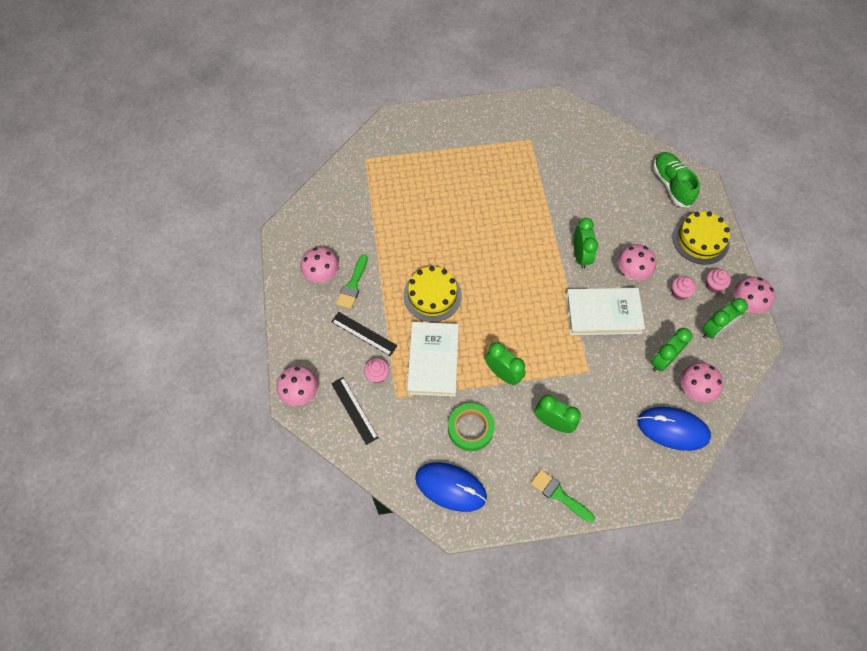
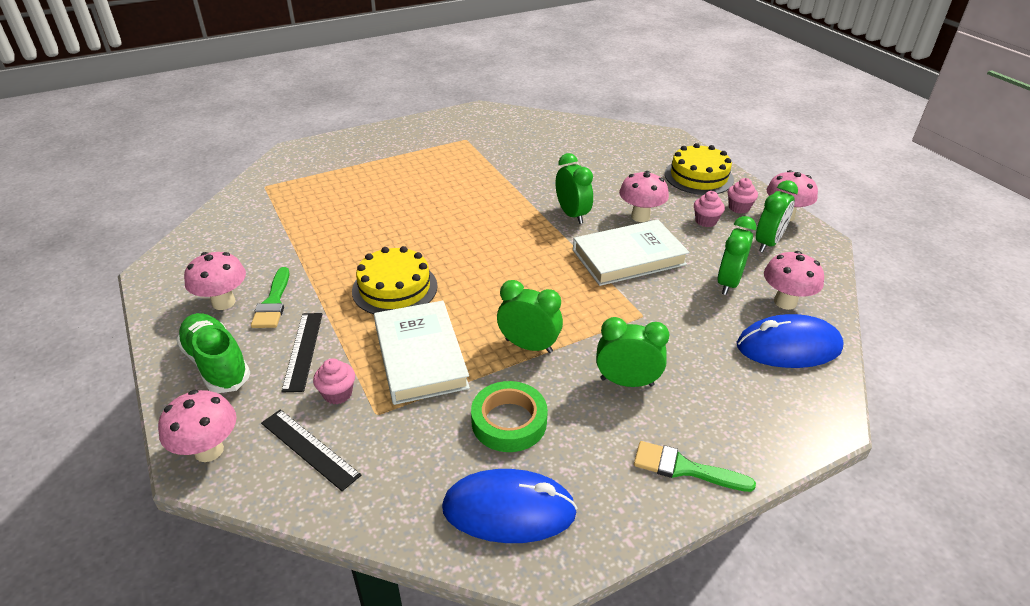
camera: 20 degrees left, 25 degrees down
(364, 333) = (303, 350): black ruler -> black ruler turned 75 degrees clockwise
(671, 185) = (640, 144): green shoe -> green shoe (217, 364)

